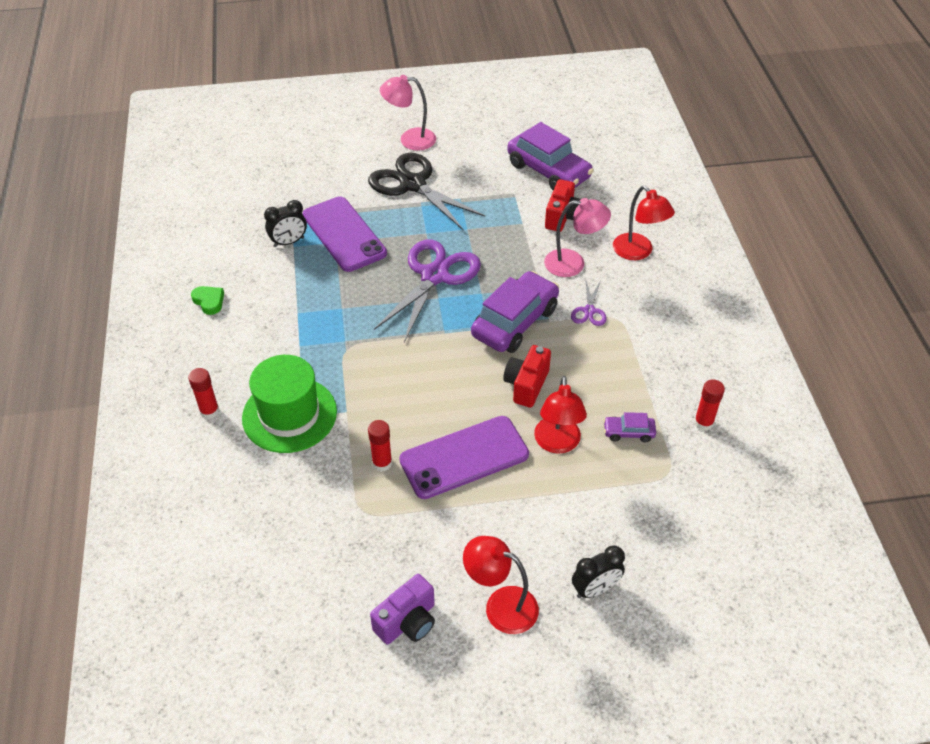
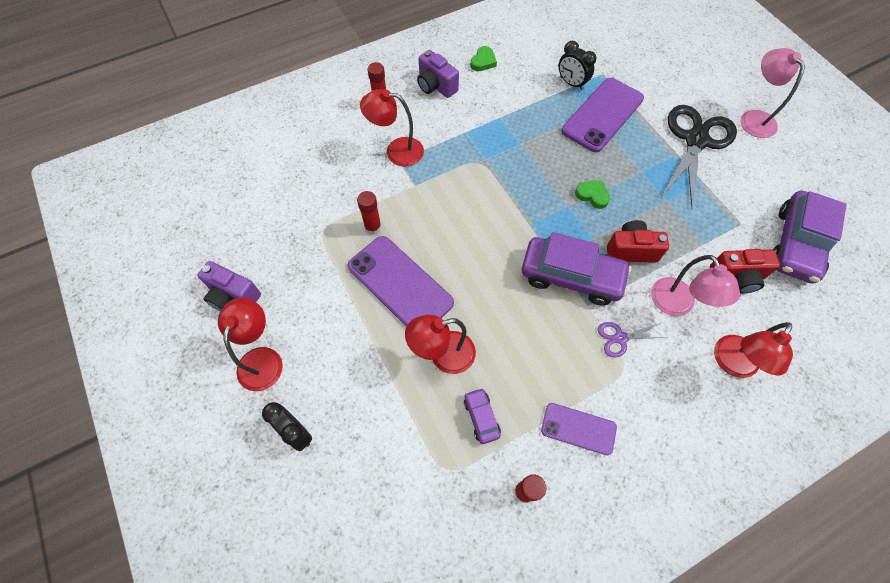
camera: 70 degrees right, 15 degrees up
(217, 353) = (436, 86): none -> purple camera
(289, 415) = (396, 151): green hat -> red lamp
(434, 276) = (592, 195): purple scissors -> green heart
(526, 385) = (500, 309): red camera -> red camera (631, 250)
(660, 368) = (578, 428): none -> purple phone

